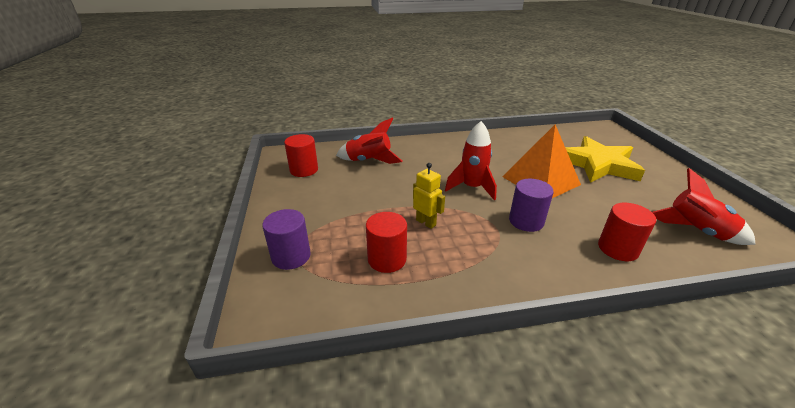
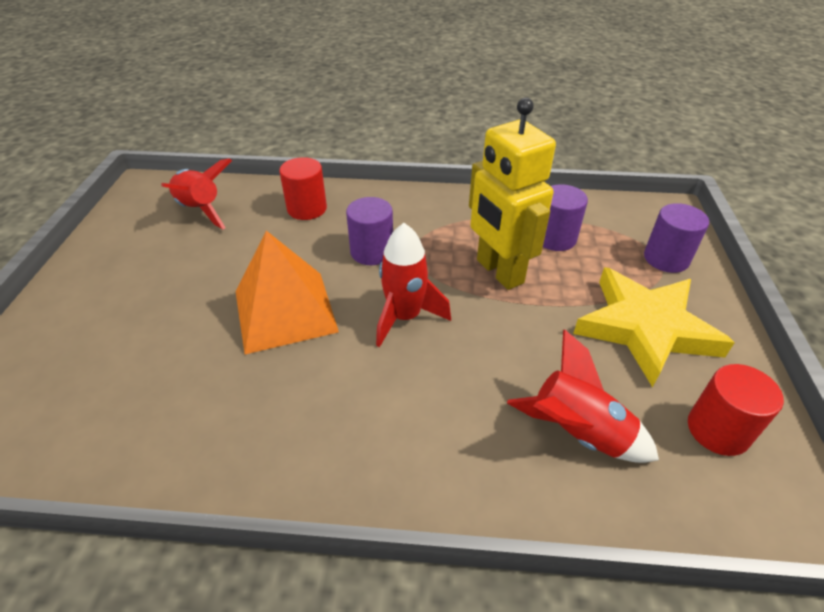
camera: 165 degrees left, 10 degrees up
(387, 259) = (555, 238): red cylinder -> purple cylinder
(426, 222) = (499, 272): yellow robot -> yellow robot, size x1.99
(598, 164) = (148, 326): yellow star -> yellow star (645, 328)

